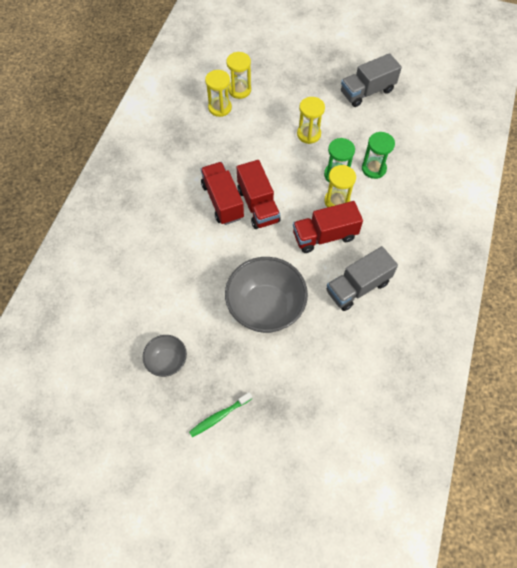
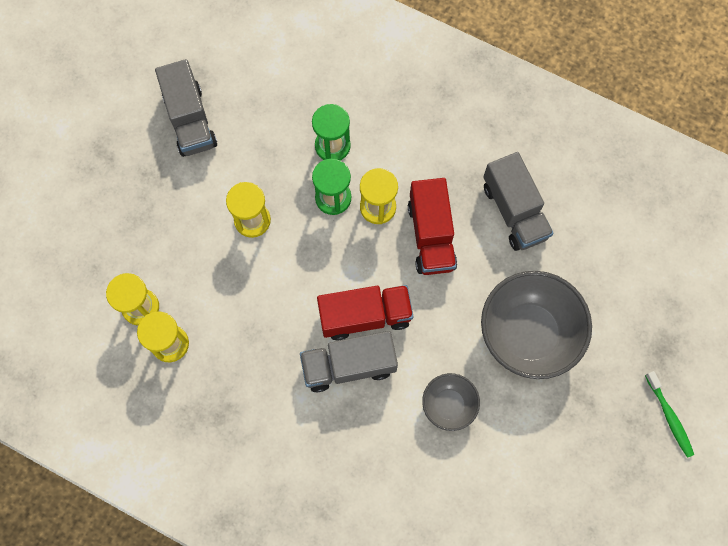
camera: 80 degrees left, 10 degrees up
(167, 361) = (589, 475): grey bowl -> grey bowl (448, 405)
(222, 201) = (349, 365): red truck -> grey truck

